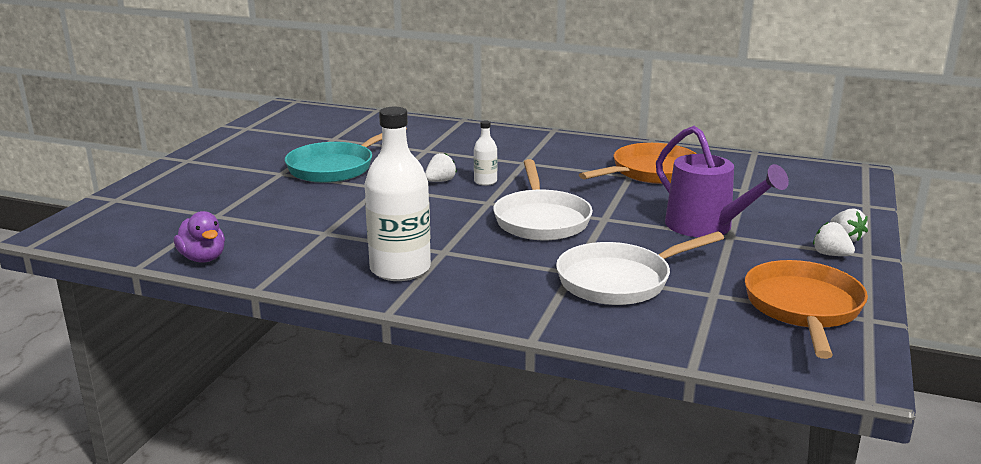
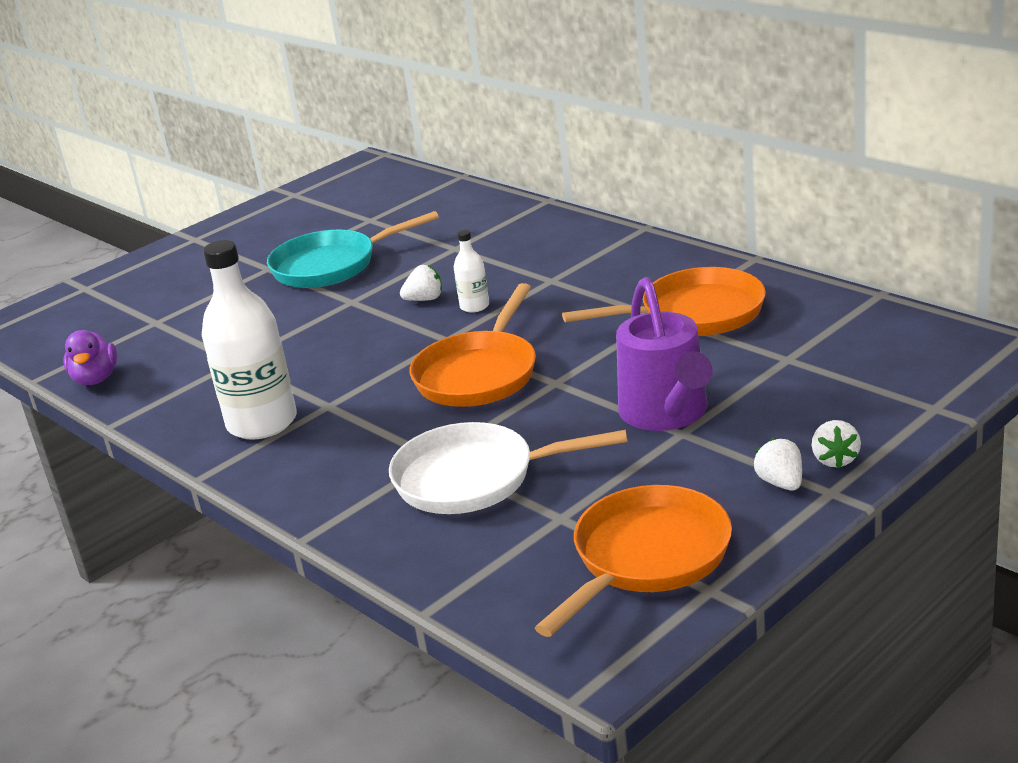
camera: 30 degrees right, 5 degrees up
(541, 220) = (479, 374): white pan -> orange pan

